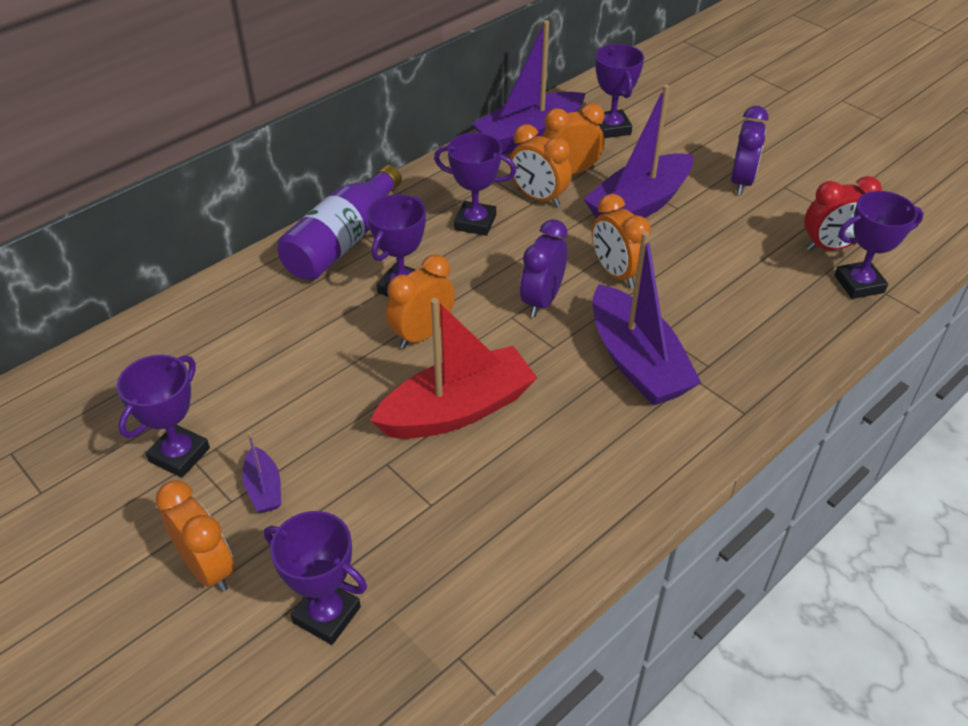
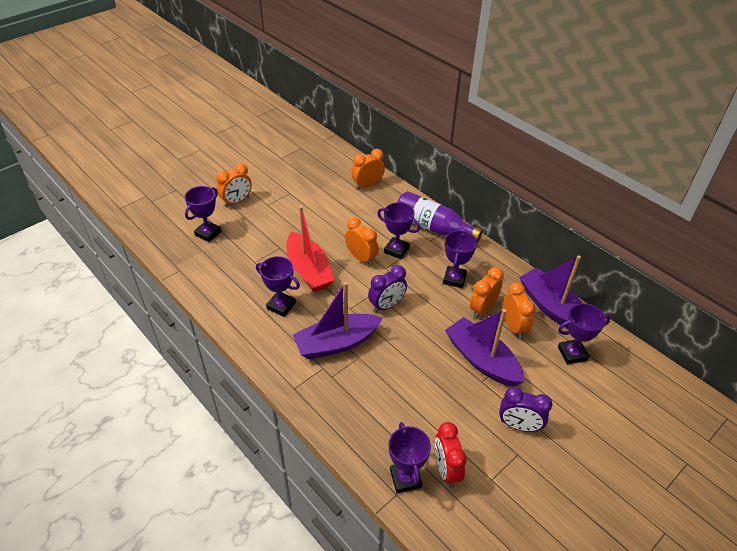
camera: 90 degrees right, 0 degrees up
(179, 455) = (293, 188): purple trophy -> purple trophy (281, 306)
(264, 488) = (272, 212): purple boat -> none
(542, 301) = (387, 305): purple clock -> purple clock turned 120 degrees clockwise
(616, 273) = (411, 341): orange clock -> orange clock (367, 185)

